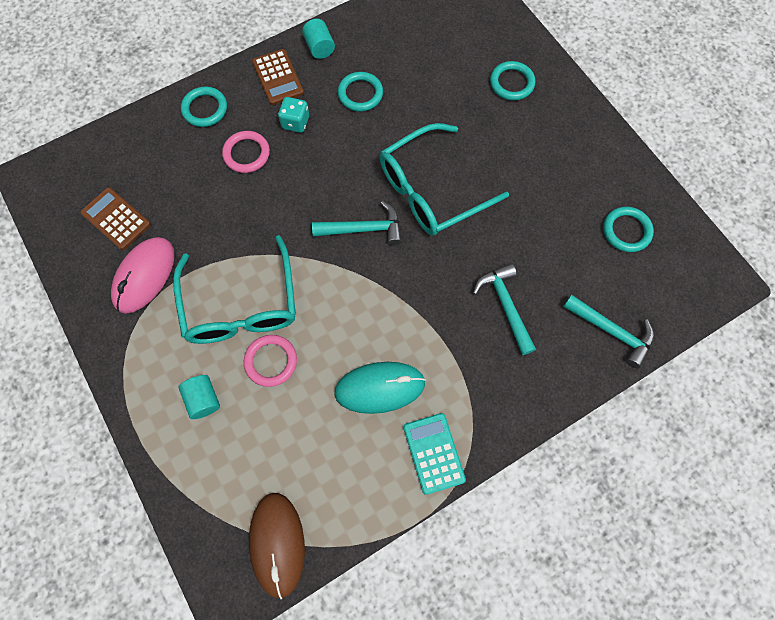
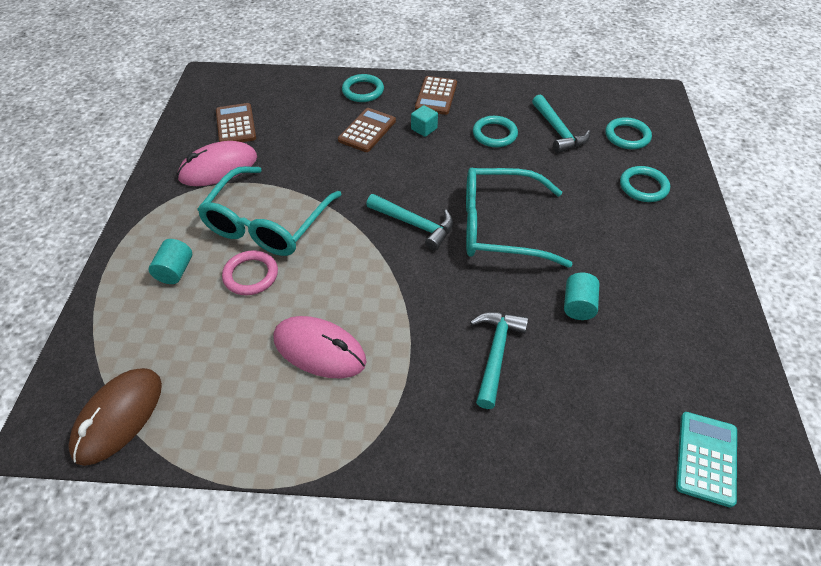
camera: 35 degrees right, 20 degrees down
(246, 154) = (367, 130): pink ring -> brown calculator
(295, 122) = (424, 129): turquoise dice -> turquoise cube
(319, 48) = (487, 92): turquoise cylinder -> turquoise cylinder (578, 305)
(380, 388) = (319, 350): turquoise mouse -> pink mouse
(434, 453) = (318, 436): turquoise calculator -> turquoise calculator (706, 458)
(611, 331) = (594, 444): turquoise hammer -> turquoise hammer (558, 131)
(626, 231) = (680, 362): turquoise ring -> turquoise ring (627, 136)

